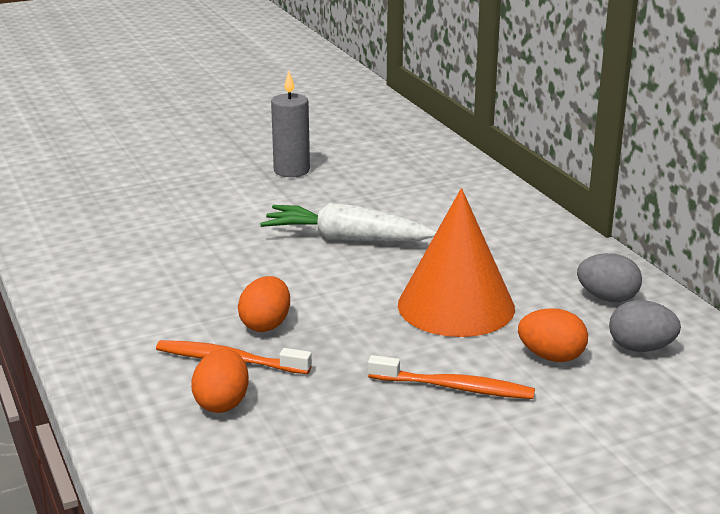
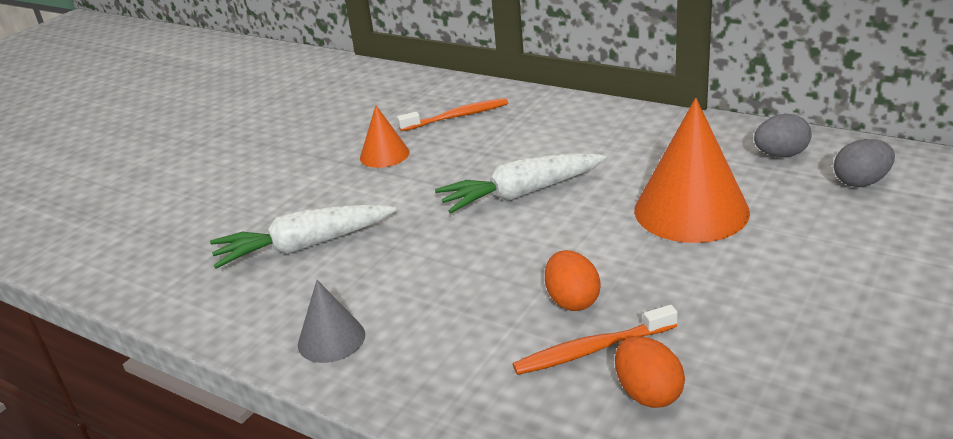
camera: 30 degrees left, 5 degrees up
(81, 276) = (331, 339): none -> grey cone
(147, 211) = (304, 246): none -> white carrot
(291, 170) = (384, 155): grey candle -> orange cone
(454, 387) = (796, 278): orange toothbrush -> orange toothbrush (457, 117)
(551, 357) = (818, 218): orange egg -> none

